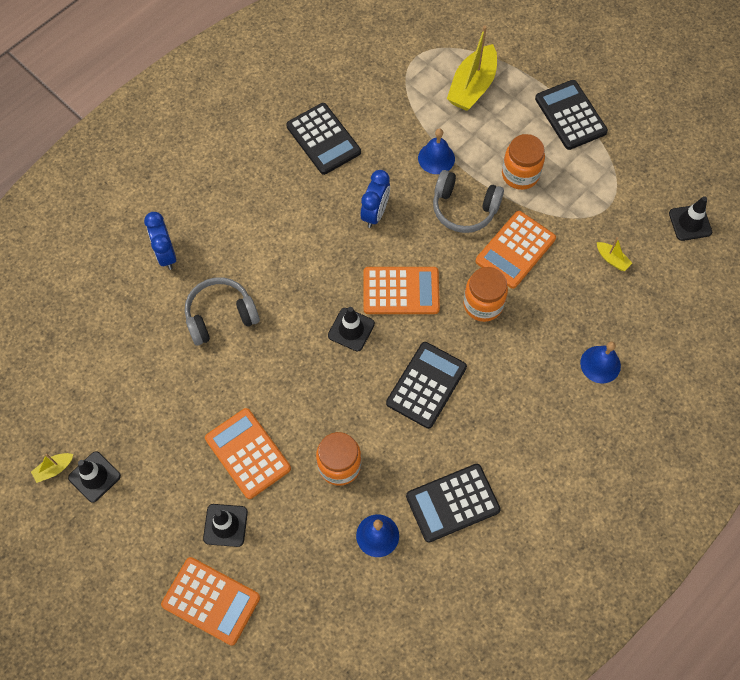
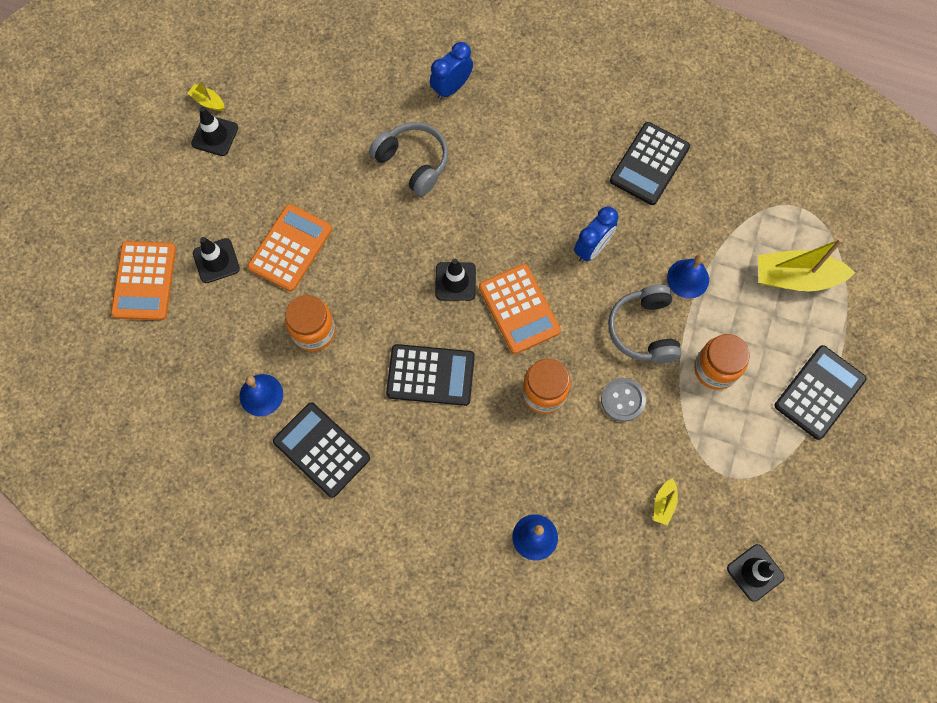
camera: 65 degrees right, 5 degrees up
(375, 213) = (592, 248): blue clock -> blue clock turned 45 degrees counterclockwise
(515, 250) = (622, 400): orange calculator -> grey button

